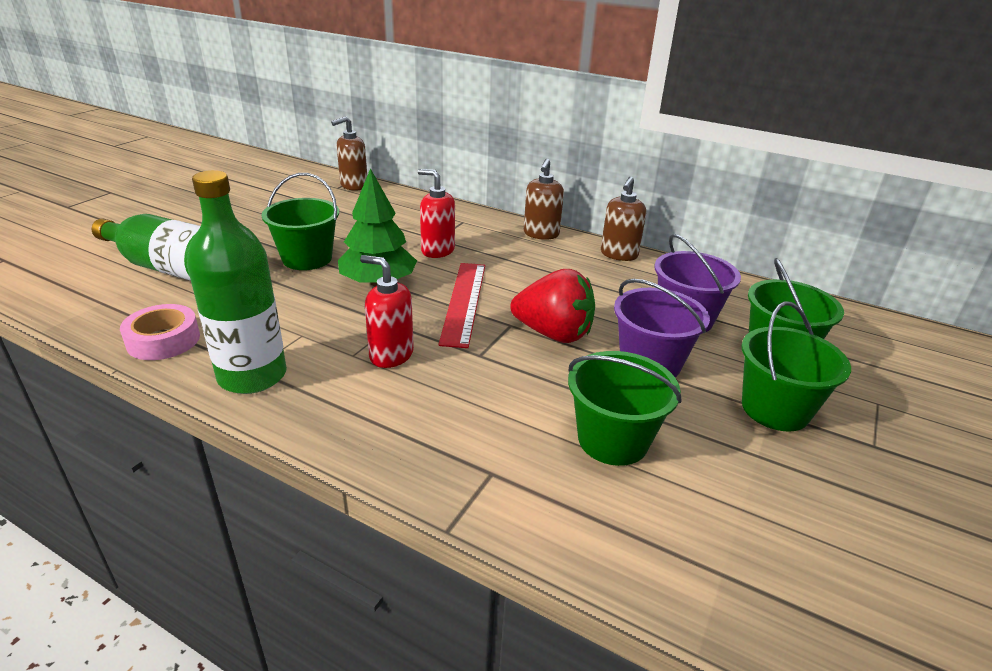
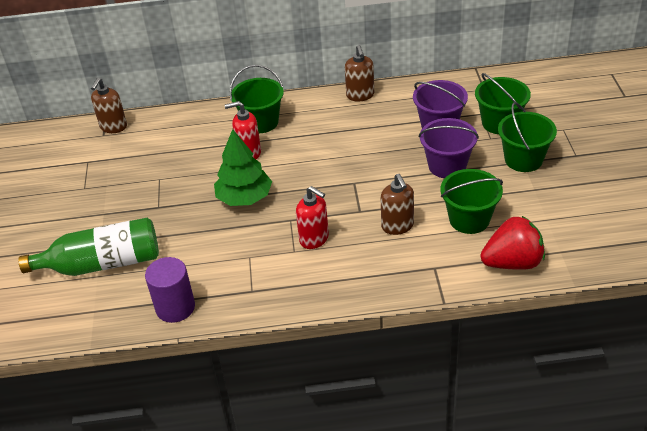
camera: 30 degrees left, 10 degrees up
(163, 340) = (175, 307): pink tape -> purple cylinder
(252, 376) = (258, 294): green bottle -> none
(307, 258) = (174, 206): green bucket -> green bucket (261, 122)
(391, 355) = (314, 239): red soap dispenser -> red soap dispenser turned 135 degrees counterclockwise
(463, 302) = (311, 182): red ruler -> none
(541, 234) = (297, 103): brown soap dispenser -> brown soap dispenser (397, 226)
(553, 334) = (382, 175): red strawberry -> red strawberry (512, 262)

